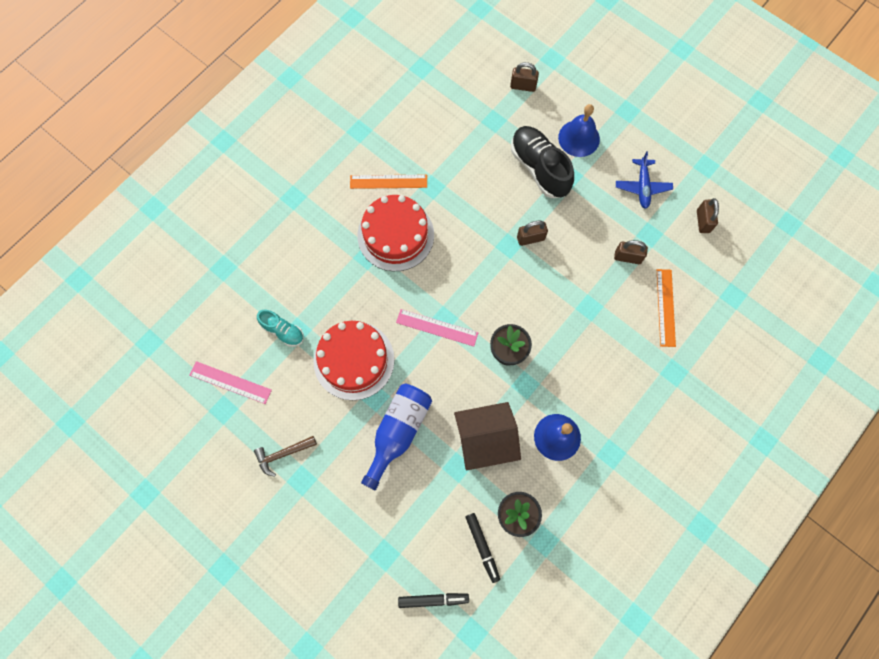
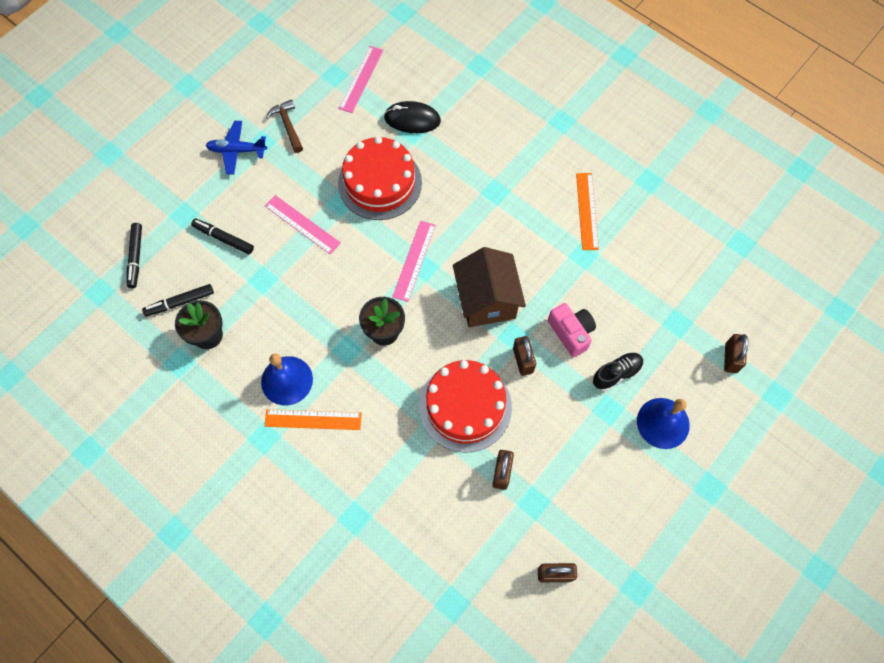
camera: 90 degrees right, 5 degrees down
(283, 331) = (412, 119): turquoise shoe -> black mouse
(395, 235) = (521, 219): red cake -> red cake (465, 406)
(398, 432) = (302, 224): blue bottle -> pink ruler
(412, 510) = (223, 238): none -> black marker
(485, 440) = (288, 307): brown house -> brown house (486, 300)
(504, 200) = (571, 333): none -> pink camera
(539, 168) = (616, 374): black shoe -> black shoe, size x0.55
(642, 187) = (600, 499): blue plane -> blue plane (237, 151)
(665, 307) = (436, 514): orange ruler -> orange ruler (313, 419)

